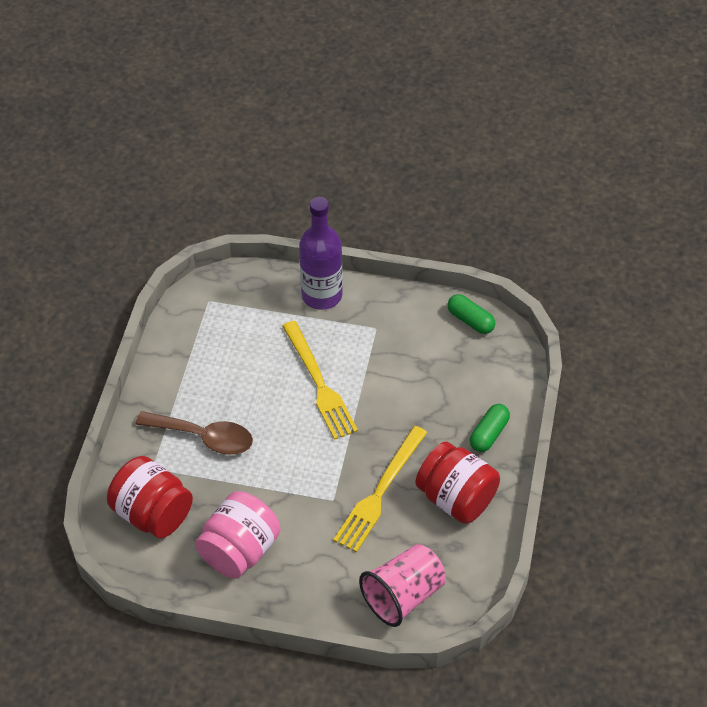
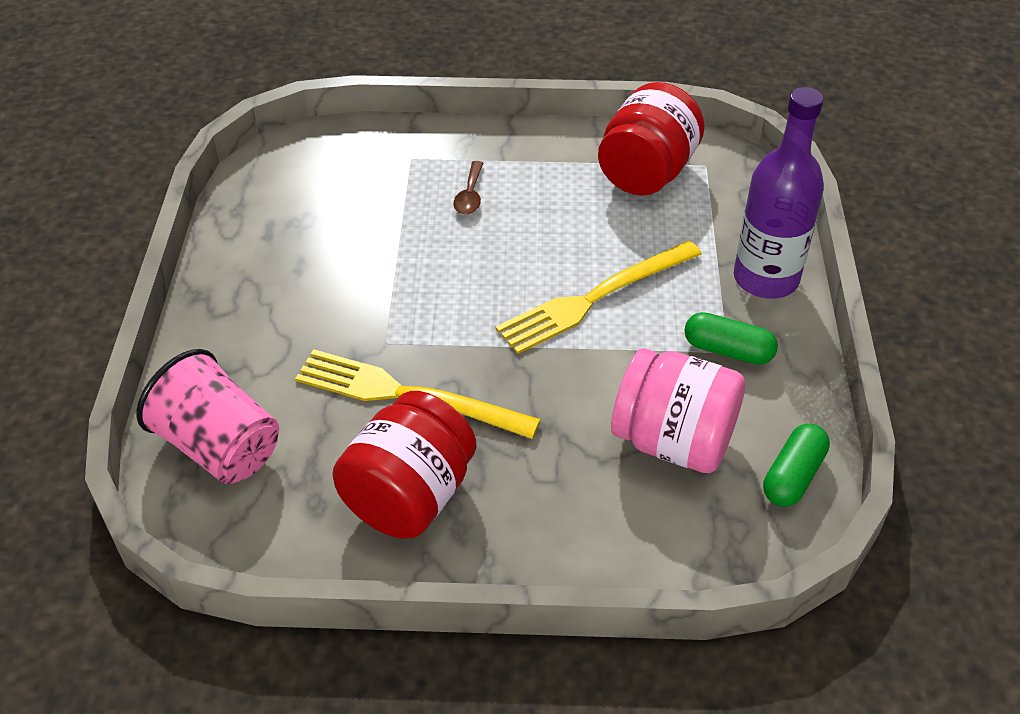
camera: 80 degrees right, 5 degrees down
(153, 513) = (340, 169): red jar -> red jar (647, 172)
(204, 437) = (470, 195): brown spoon -> brown spoon, size x0.50
(239, 550) = (290, 257): pink jar -> pink jar (673, 441)
(489, 434) = (551, 529): green capsule -> green capsule (728, 350)

